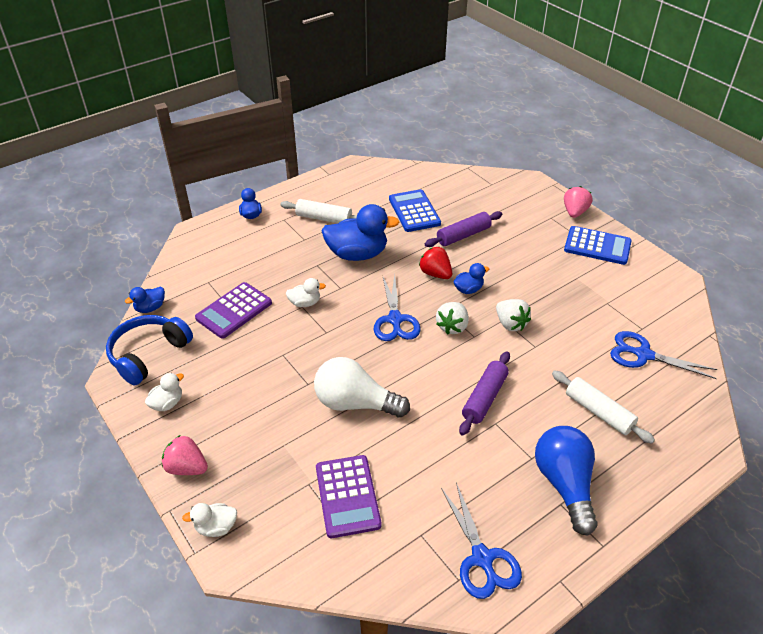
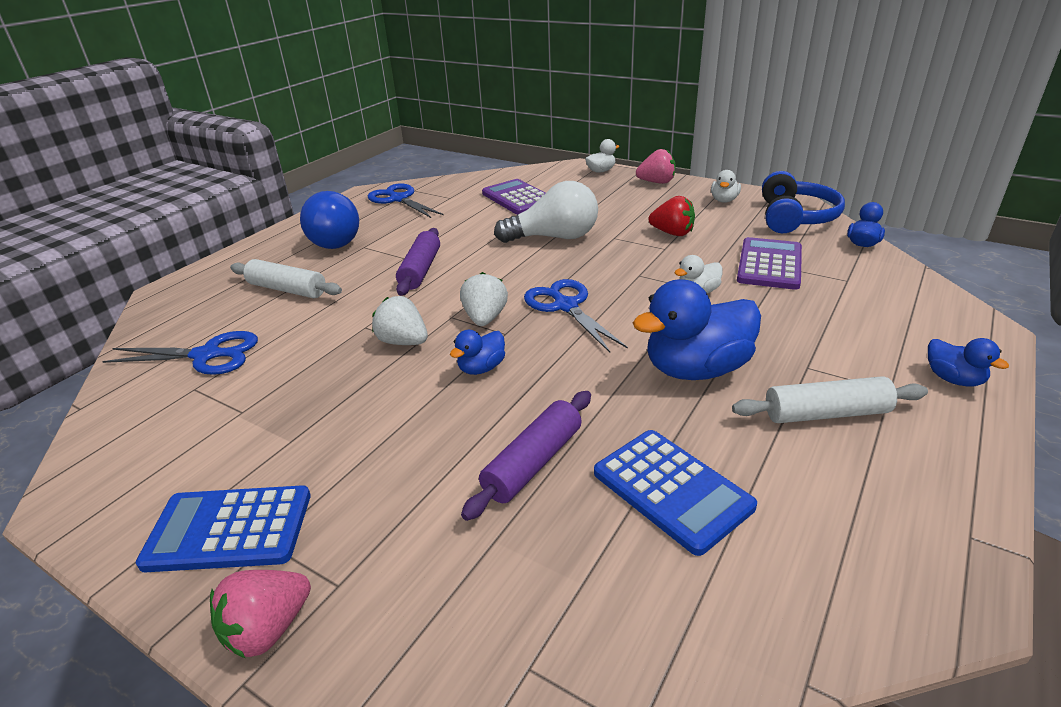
camera: 160 degrees right, 10 degrees down
(435, 274) = (546, 376): red strawberry -> red strawberry (672, 233)
(574, 212) = (268, 629): pink strawberry -> pink strawberry turned 45 degrees clockwise

